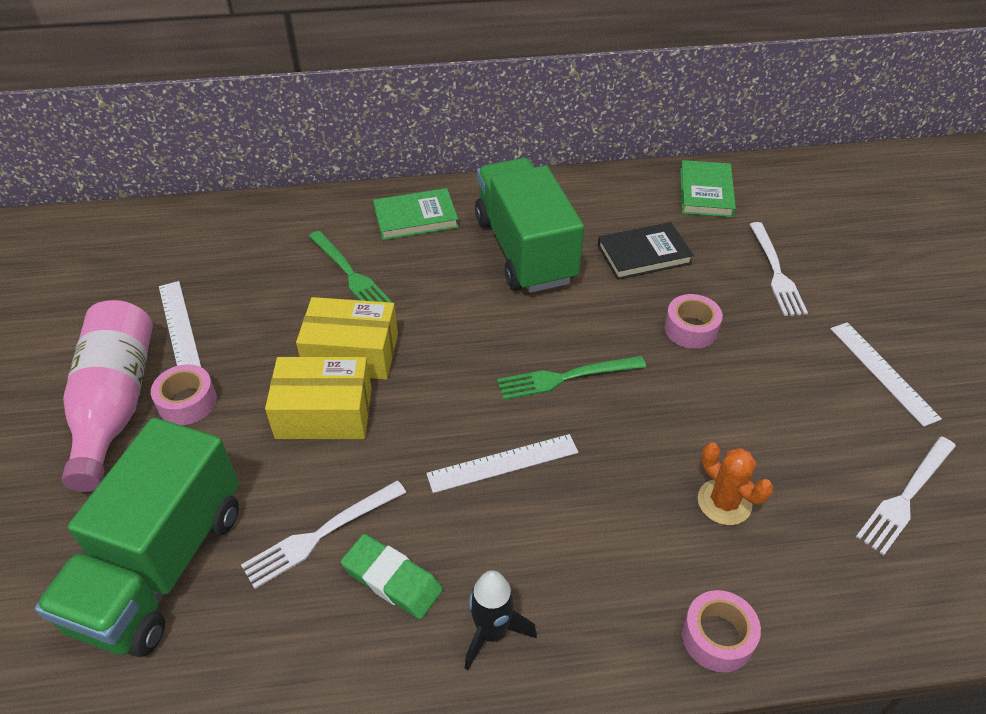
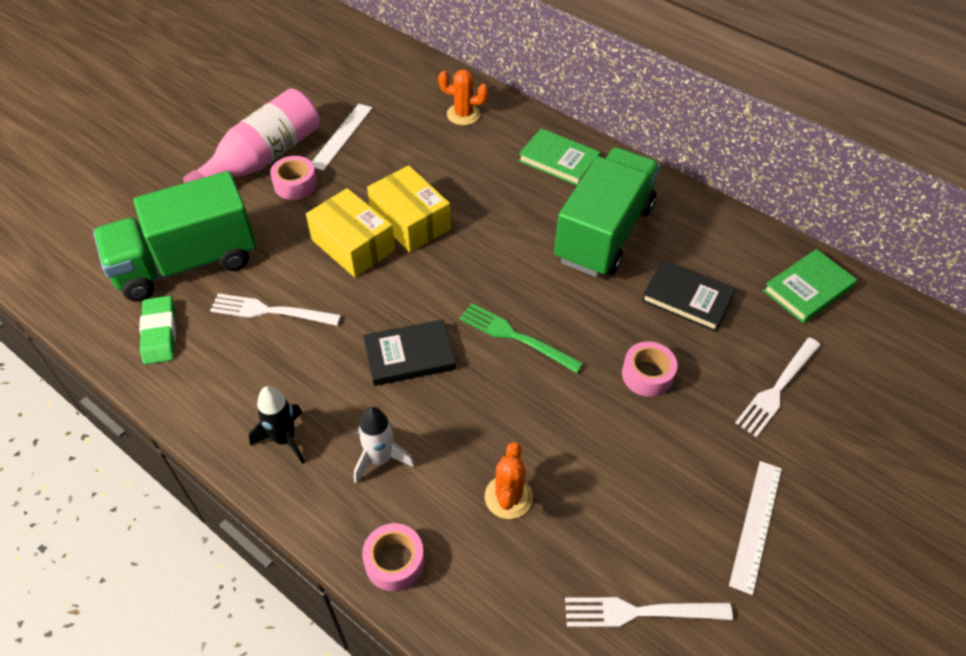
camera: 45 degrees right, 5 degrees up
(281, 233) = (463, 114): none -> orange cactus
(350, 274) = (471, 170): green fork -> none
(392, 579) = (274, 366): green eraser -> green eraser (160, 333)
(503, 463) = (409, 355): white ruler -> black book
(595, 568) = (380, 459): none -> white rocket

